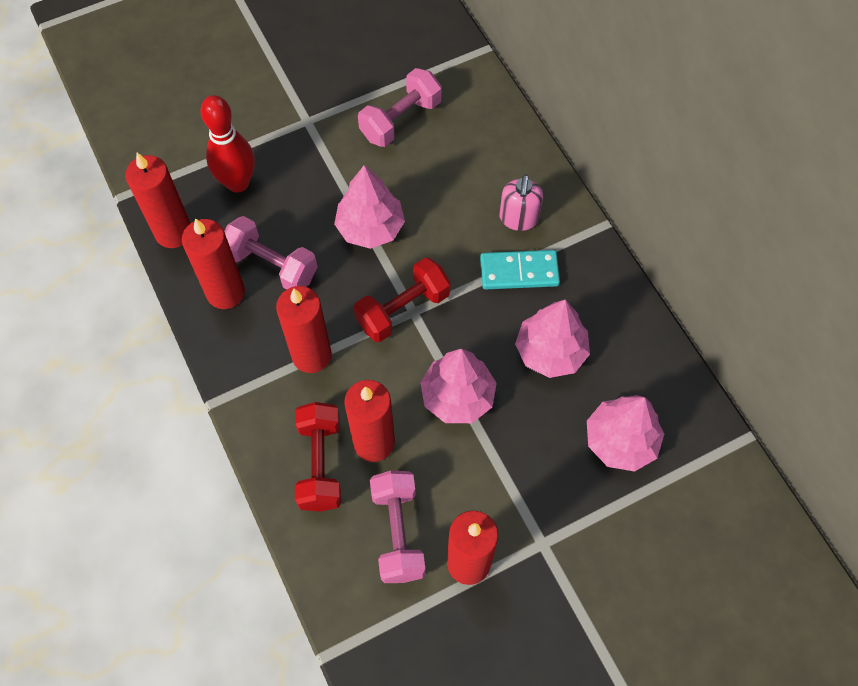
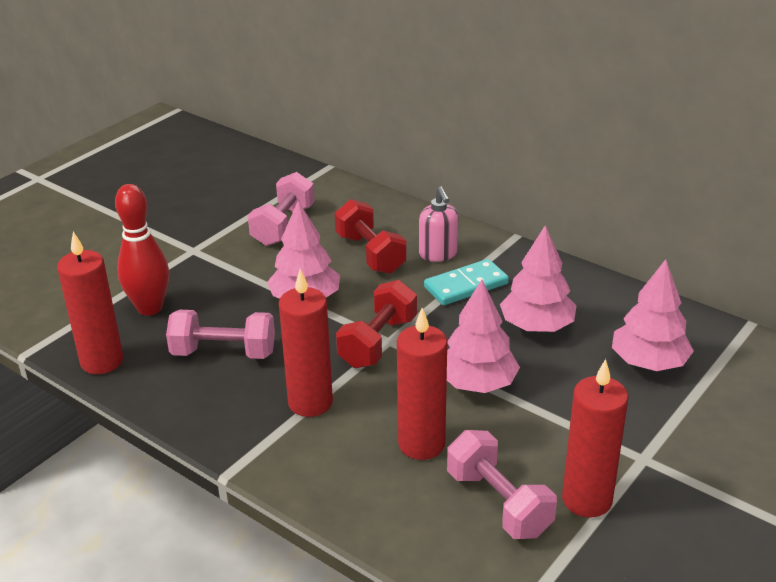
camera: 25 degrees left, 30 degrees down
(225, 292) = (187, 387): red candle -> none
(320, 464) = (378, 480): red dumbbell -> red dumbbell (370, 254)

